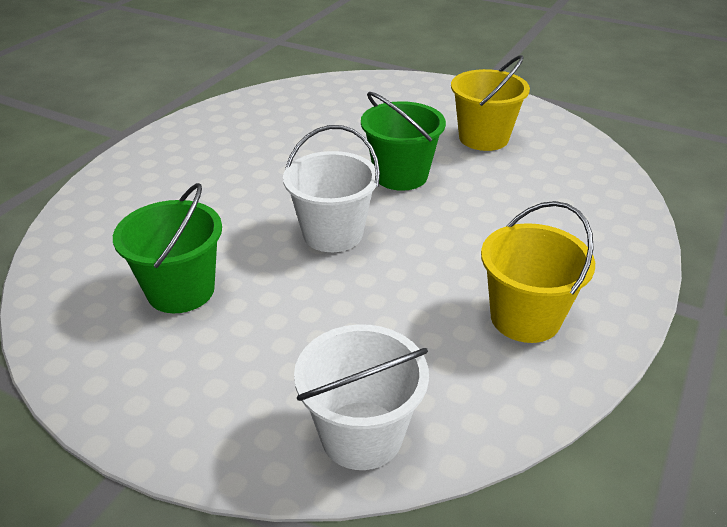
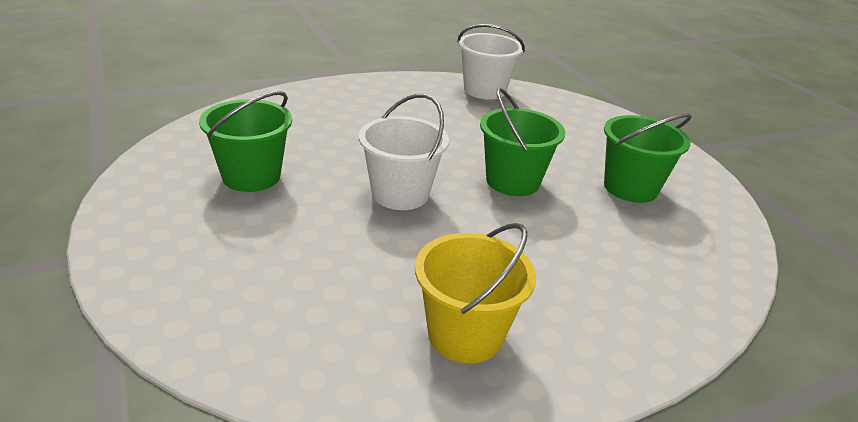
camera: 35 degrees right, 5 degrees down
(361, 435) = (225, 331): white bucket -> white bucket (484, 90)
(483, 138) = (630, 188): yellow bucket -> green bucket

